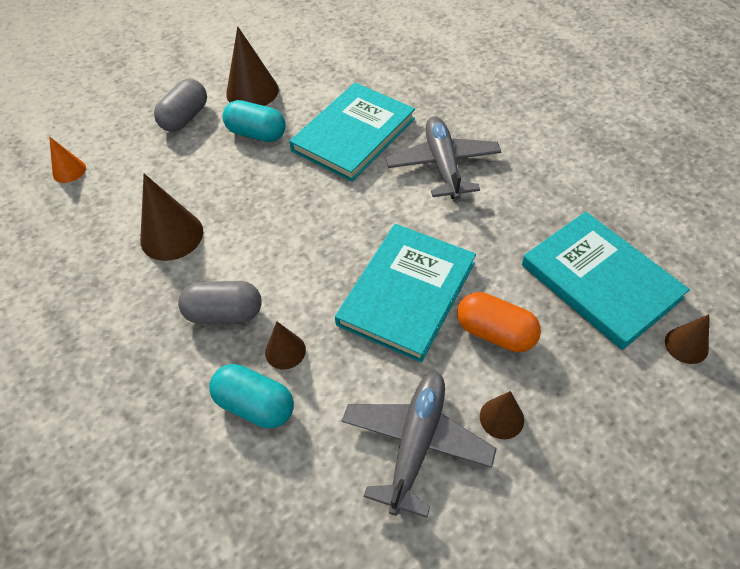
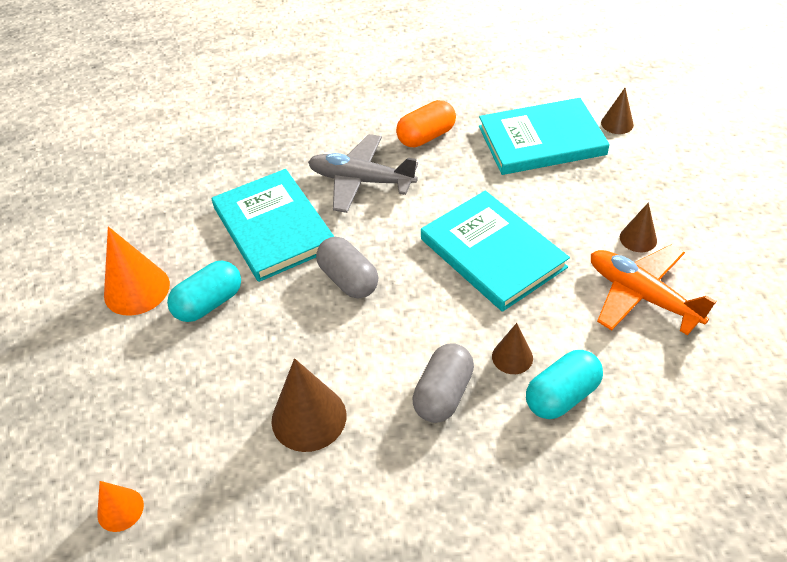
camera: 65 degrees left, 5 degrees down
(185, 118) = (126, 363): grey capsule -> grey capsule (348, 280)
(252, 91) = (137, 289): brown cone -> orange cone
(416, 444) = (642, 296): grey plane -> orange plane
(495, 333) = (560, 214): orange capsule -> orange capsule (426, 137)

